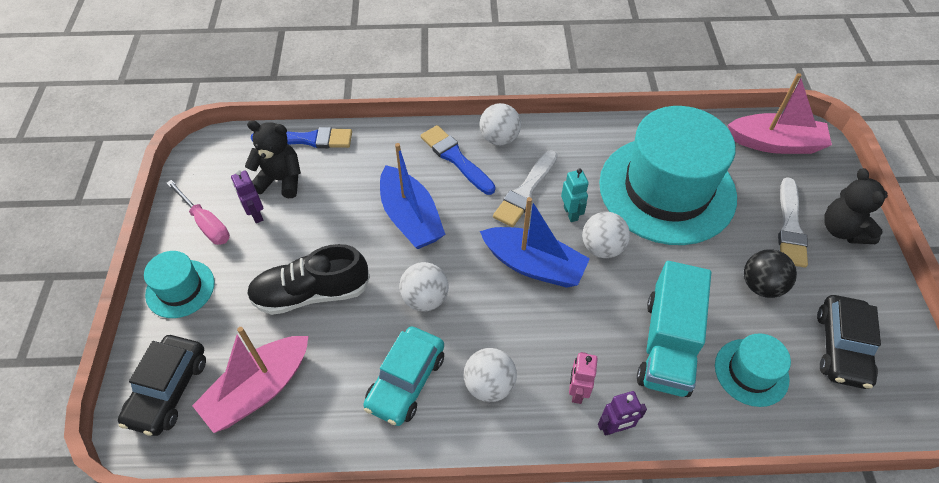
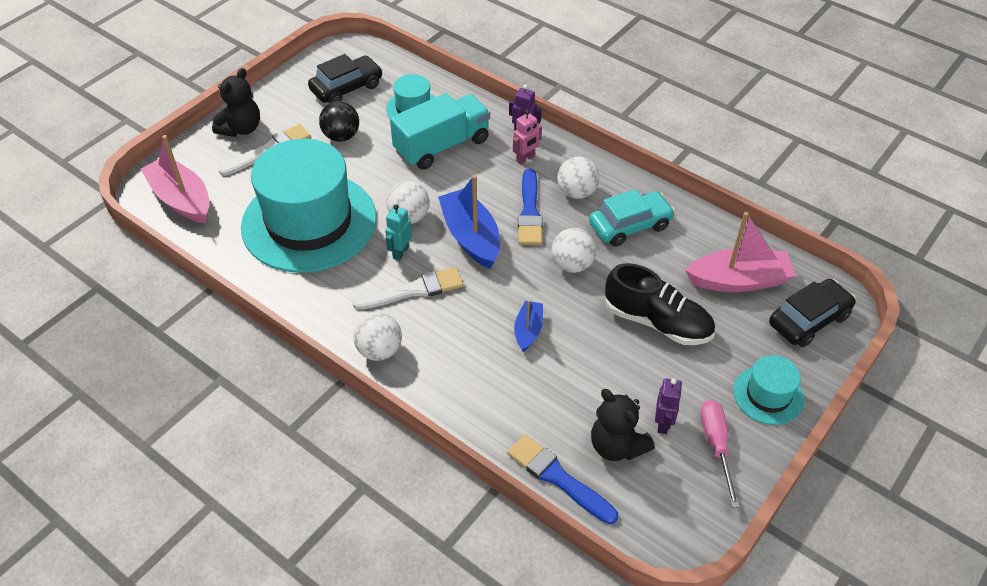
camera: 140 degrees left, 5 degrees down
(410, 218) = (528, 330): blue boat -> blue boat, size x0.54
(455, 158) = (438, 358): blue brush -> blue brush (529, 212)

